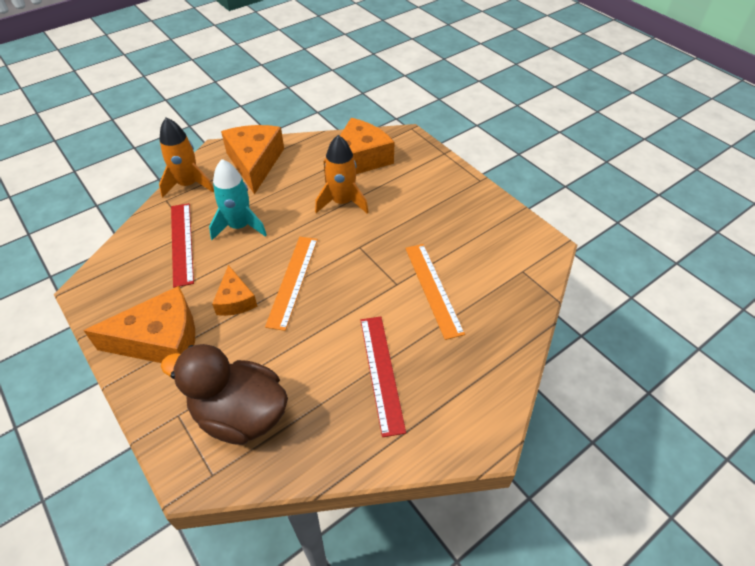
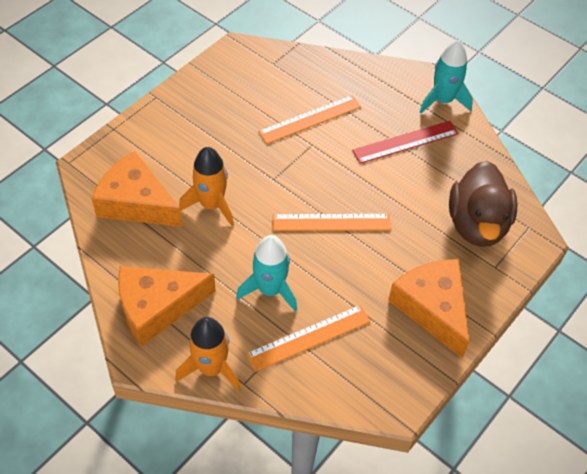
camera: 105 degrees left, 5 degrees up
(182, 243) = (309, 337): red ruler -> orange ruler
(235, 300) = (368, 262): orange cheese -> none
(444, 436) = (443, 100): none -> turquoise rocket

